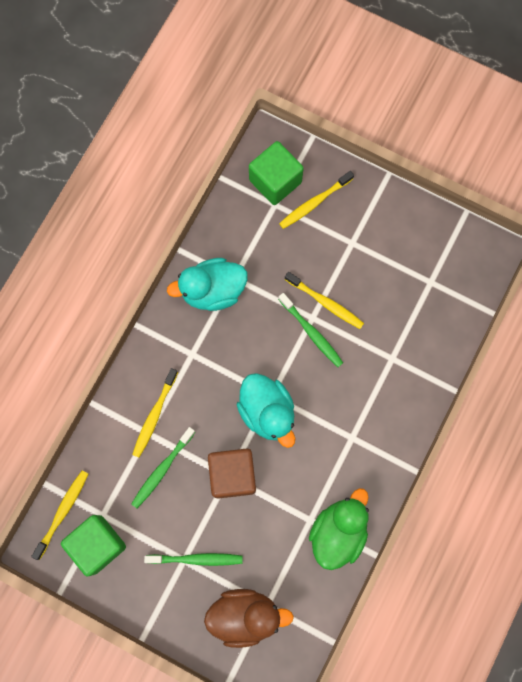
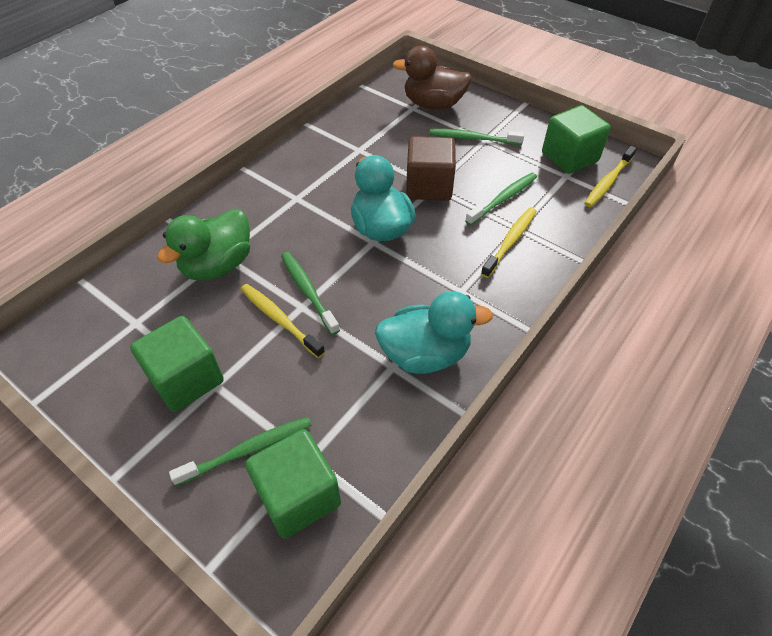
camera: 170 degrees left, 25 degrees down
(314, 203) = (247, 450): yellow toothbrush -> green toothbrush
(338, 531) = (335, 139): green duck -> green duck (218, 265)
(373, 243) = (186, 379): none -> green cube

